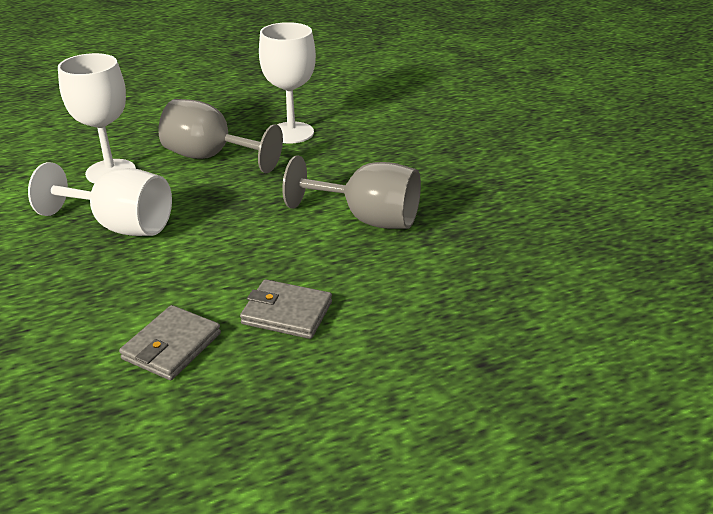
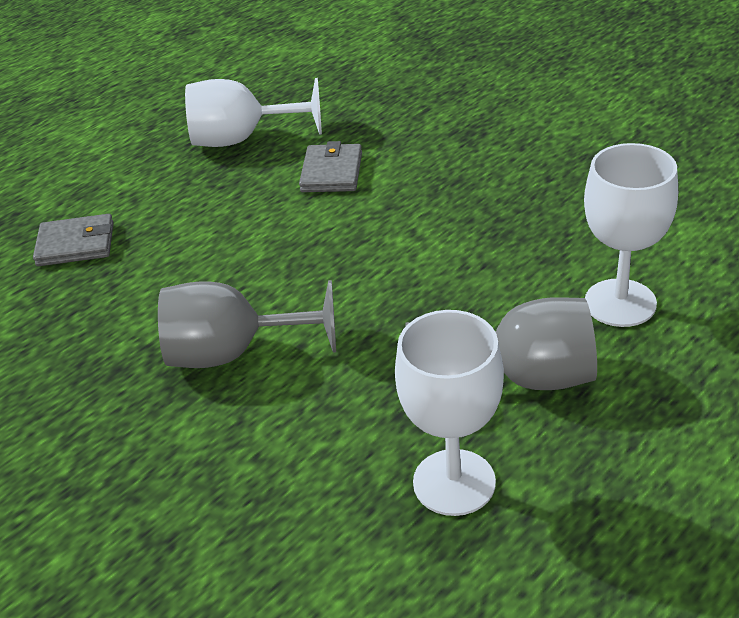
camera: 160 degrees right, 5 degrees up
(120, 226) = (507, 244): white goblet -> white goblet (242, 139)
(287, 313) = (256, 225): grey wallet -> grey wallet (76, 244)

